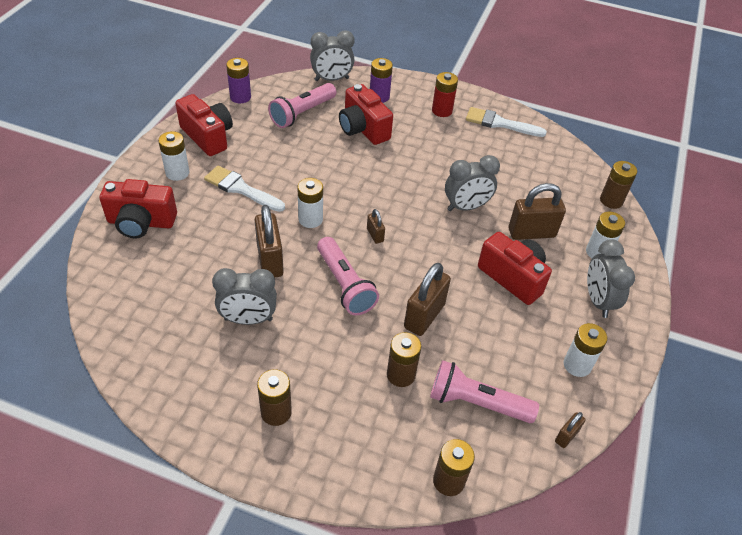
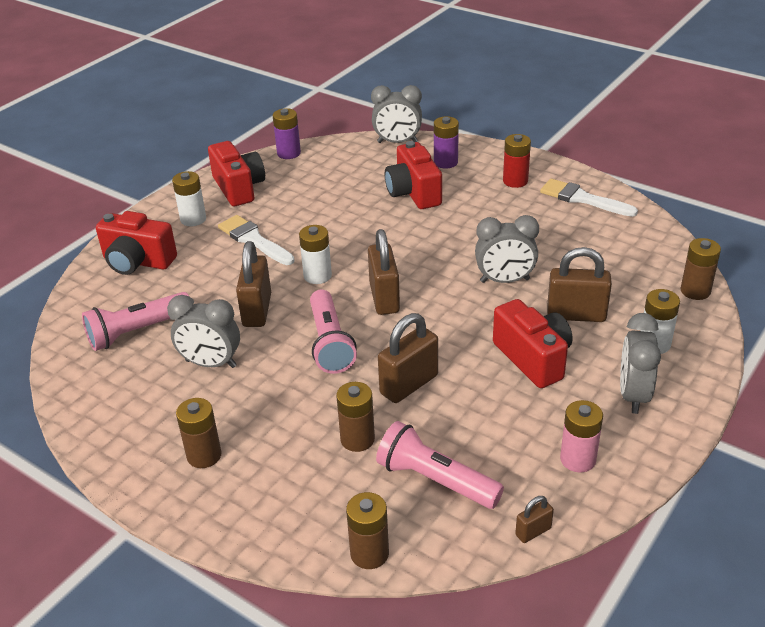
camera: 20 degrees right, 10 degrees down
(302, 113) = (350, 173): pink flashlight -> pink flashlight (137, 331)
(375, 235) = (384, 298): brown padlock -> brown padlock, size x2.00
(577, 365) = (578, 459): white battery -> pink battery

